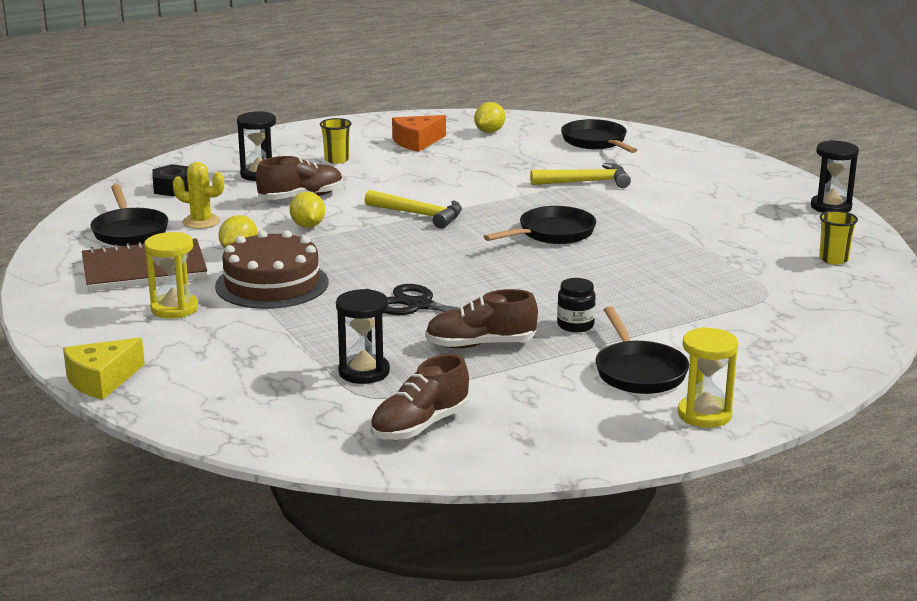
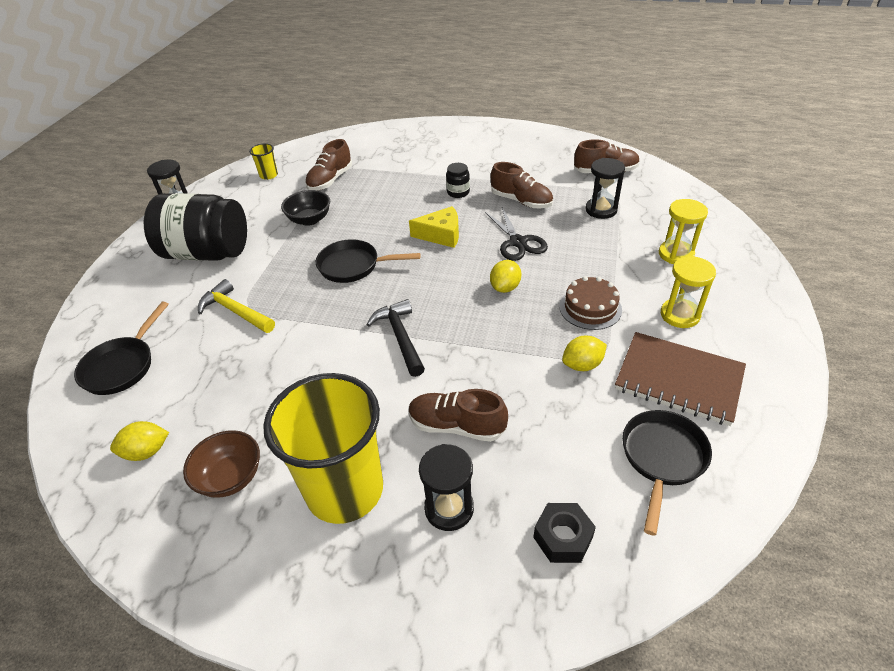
camera: 135 degrees left, 20 degrees up
(101, 380) = (763, 268): yellow cheese -> yellow cheese (441, 235)
(201, 222) = (582, 435): yellow cactus -> none
(272, 284) = (590, 308): brown cake -> brown cake, size x0.66
(308, 226) = (497, 371): yellow lemon -> yellow lemon (505, 287)
(336, 160) = (345, 490): yellow cup -> yellow cup, size x2.47
(417, 142) = (230, 477): orange cheese -> brown bowl
(419, 215) = (400, 337): yellow hammer -> black hammer
(638, 372) = (473, 158): black pan -> none
(680, 245) = (309, 220): none -> black bowl
(704, 414) = (481, 132): yellow hourglass -> yellow hourglass (676, 254)
(707, 195) = (207, 253): none -> black jar
(753, 281) = (330, 180): none -> brown shoe

